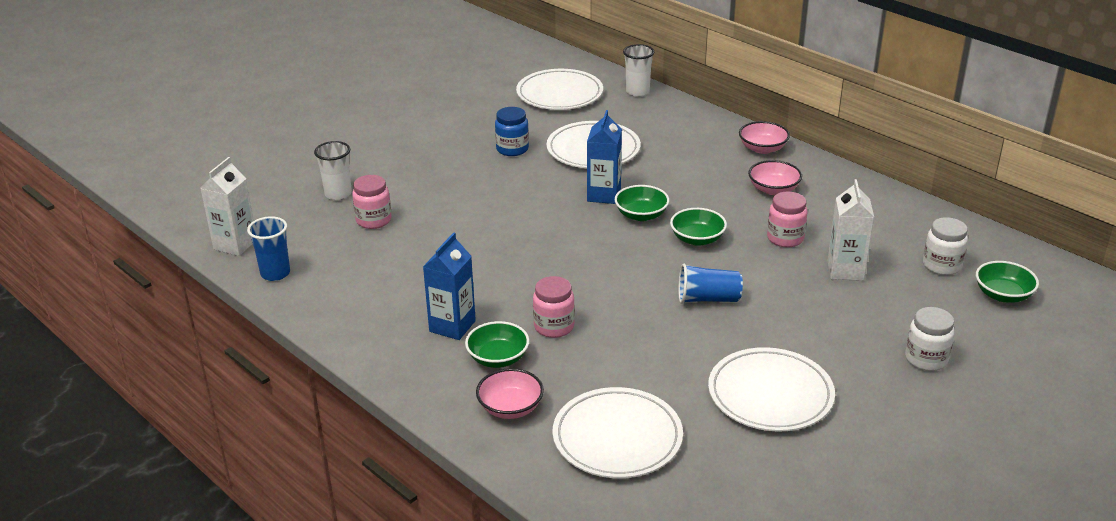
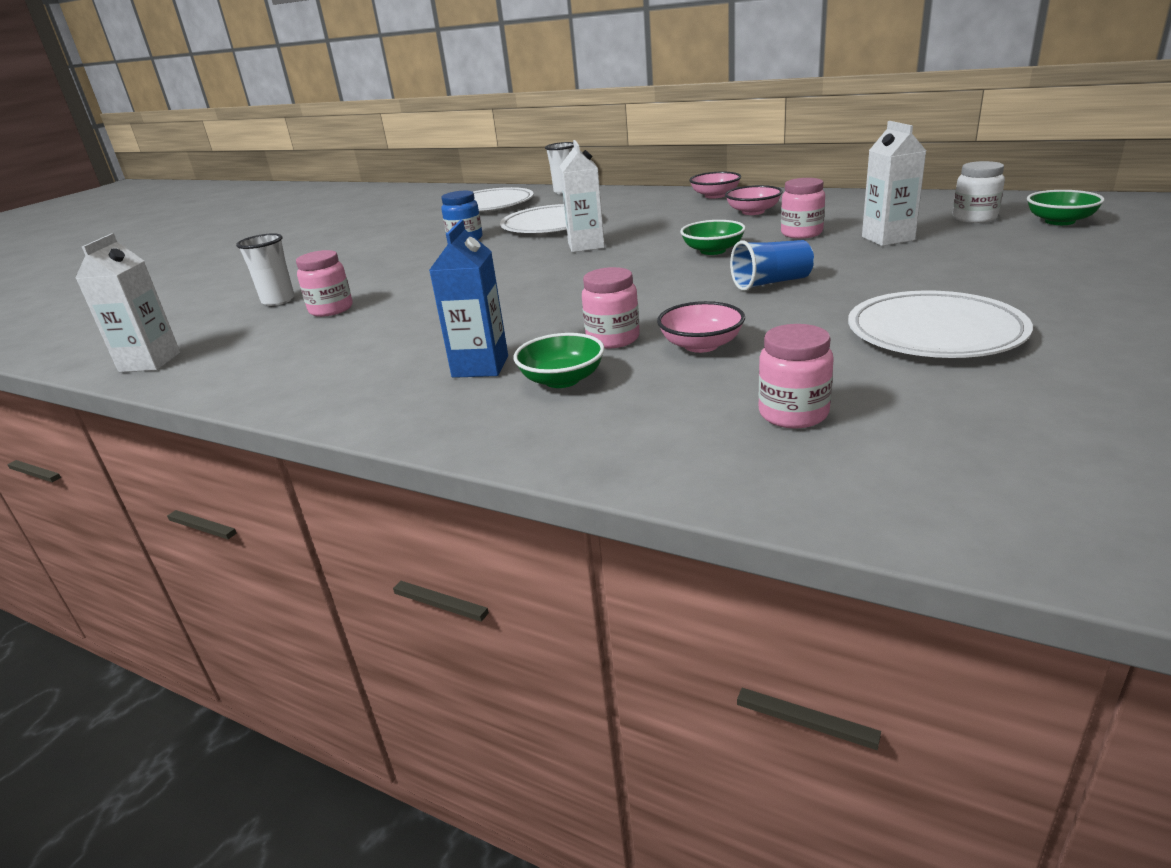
camera: 15 degrees left, 5 degrees down
(275, 273) = (212, 374): blue cup -> none
(510, 408) = (617, 421): pink bowl -> pink bowl (701, 345)
(604, 195) = (586, 245): blue carton -> white carton
(617, 437) = (793, 414): white plate -> pink jar
(641, 215) = (638, 249): green bowl -> none
(926, 359) = (1059, 271): white jar -> none

